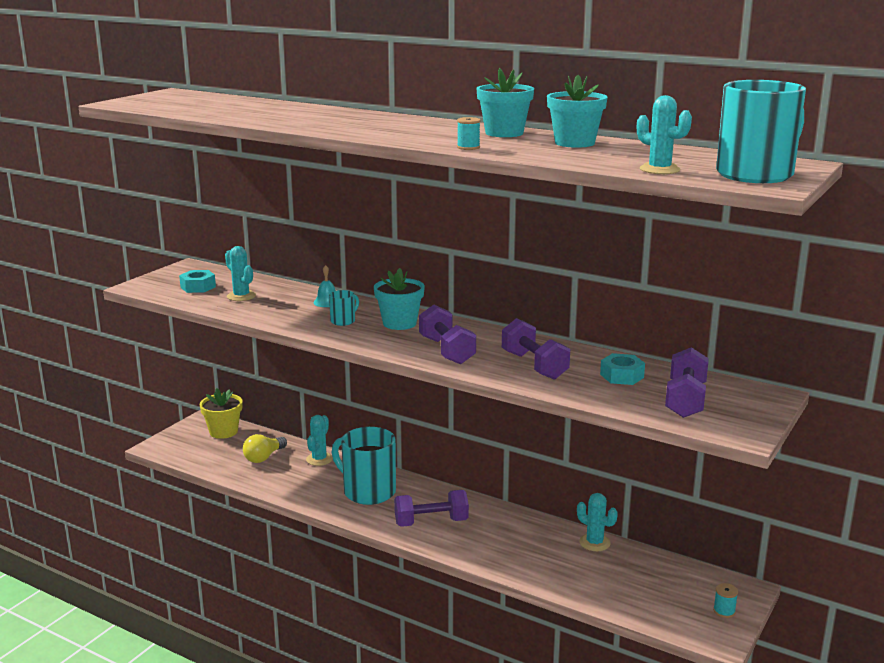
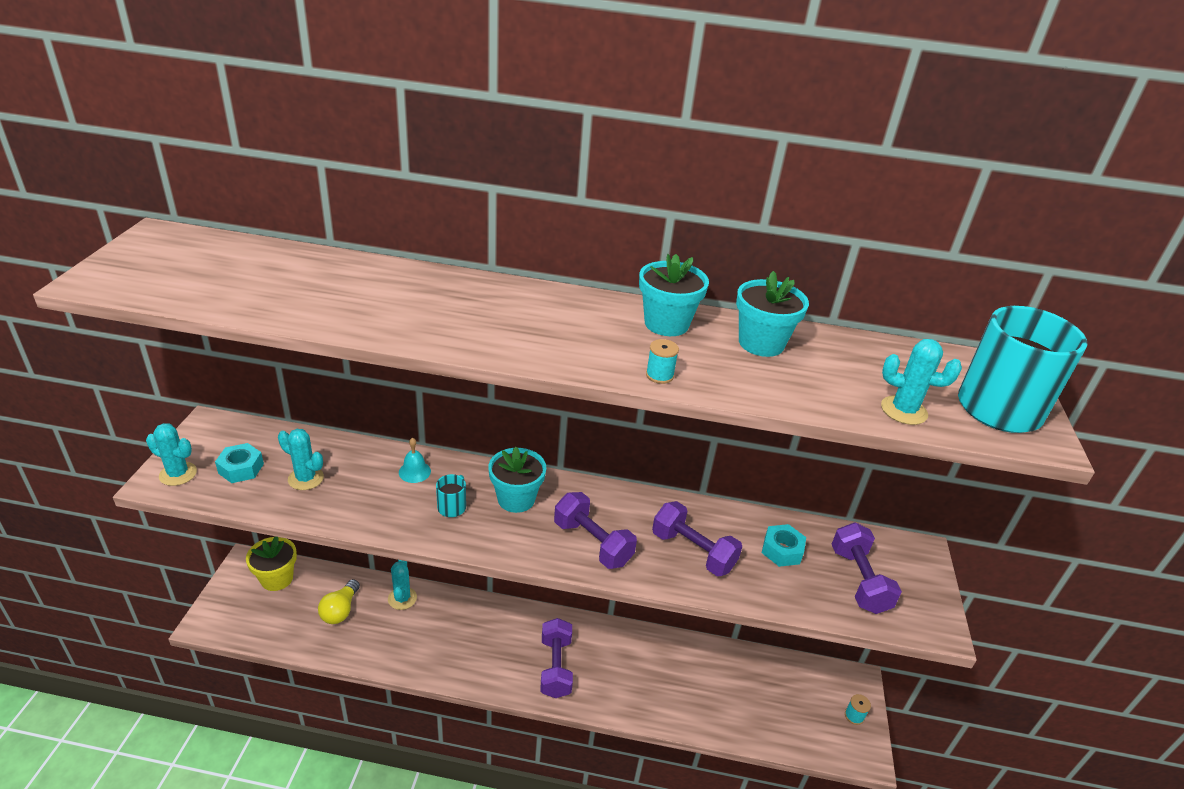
camera: 25 degrees left, 15 degrees up
(368, 491) = (474, 637): turquoise mug -> none
(431, 522) = (555, 667): purple dumbbell -> purple dumbbell turned 60 degrees counterclockwise
(594, 543) = (713, 654): turquoise cactus -> turquoise cactus (178, 474)

